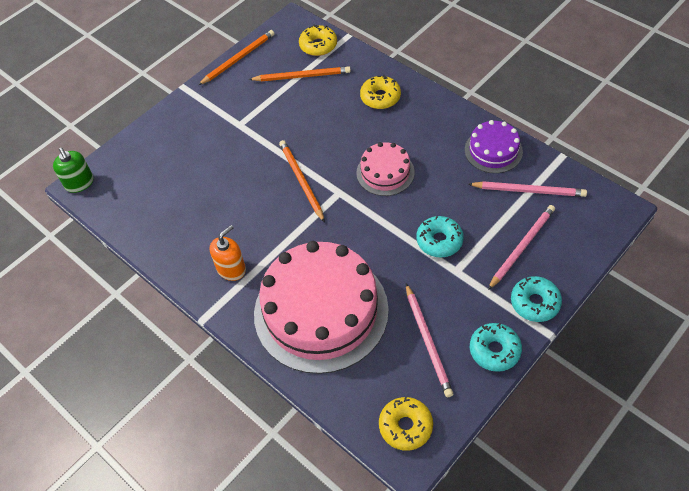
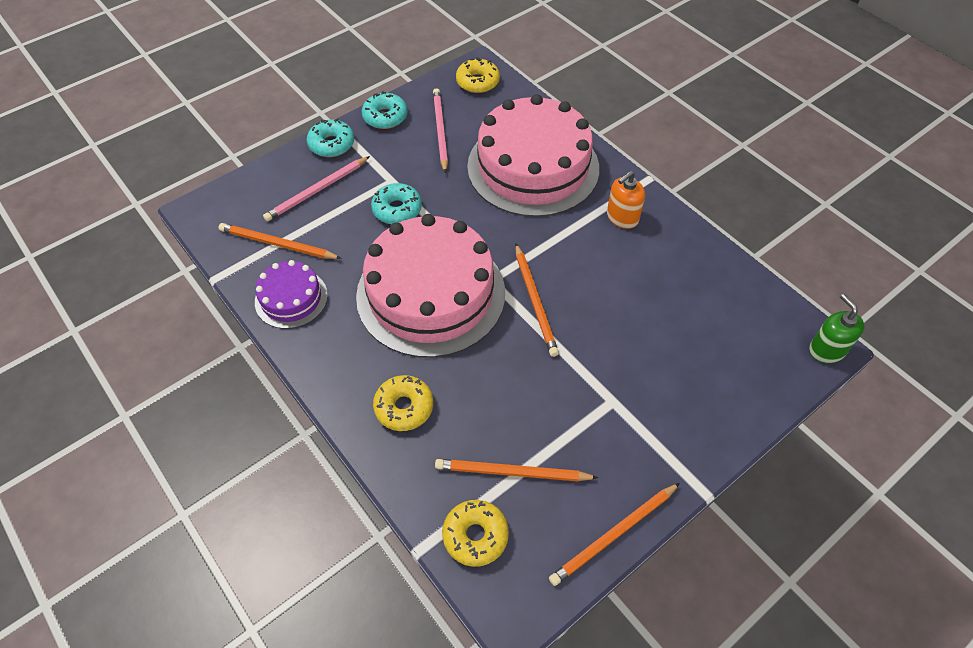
camera: 175 degrees left, 0 degrees up
(385, 172) = (431, 294): pink cake -> pink cake, size x2.07
(529, 191) = (277, 244): pink pencil -> orange pencil

